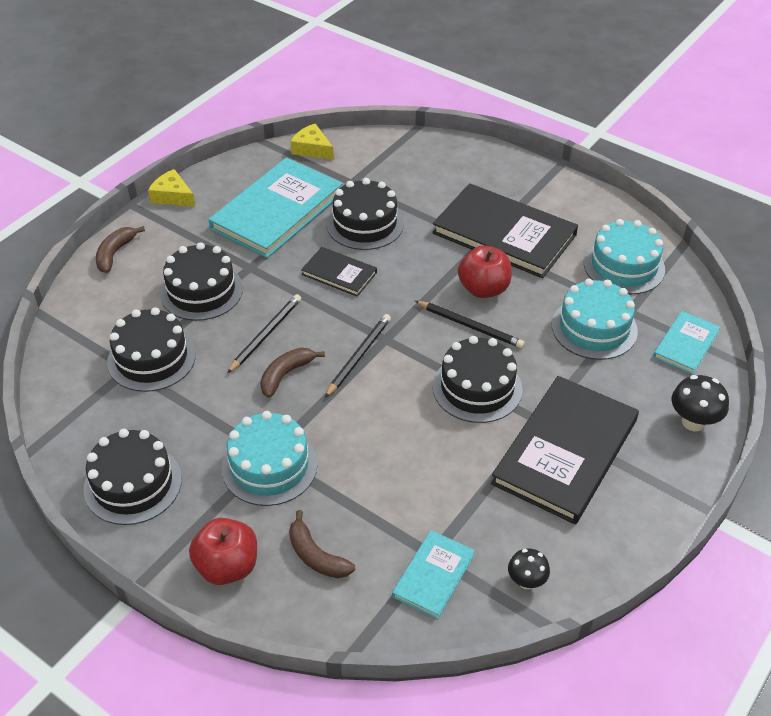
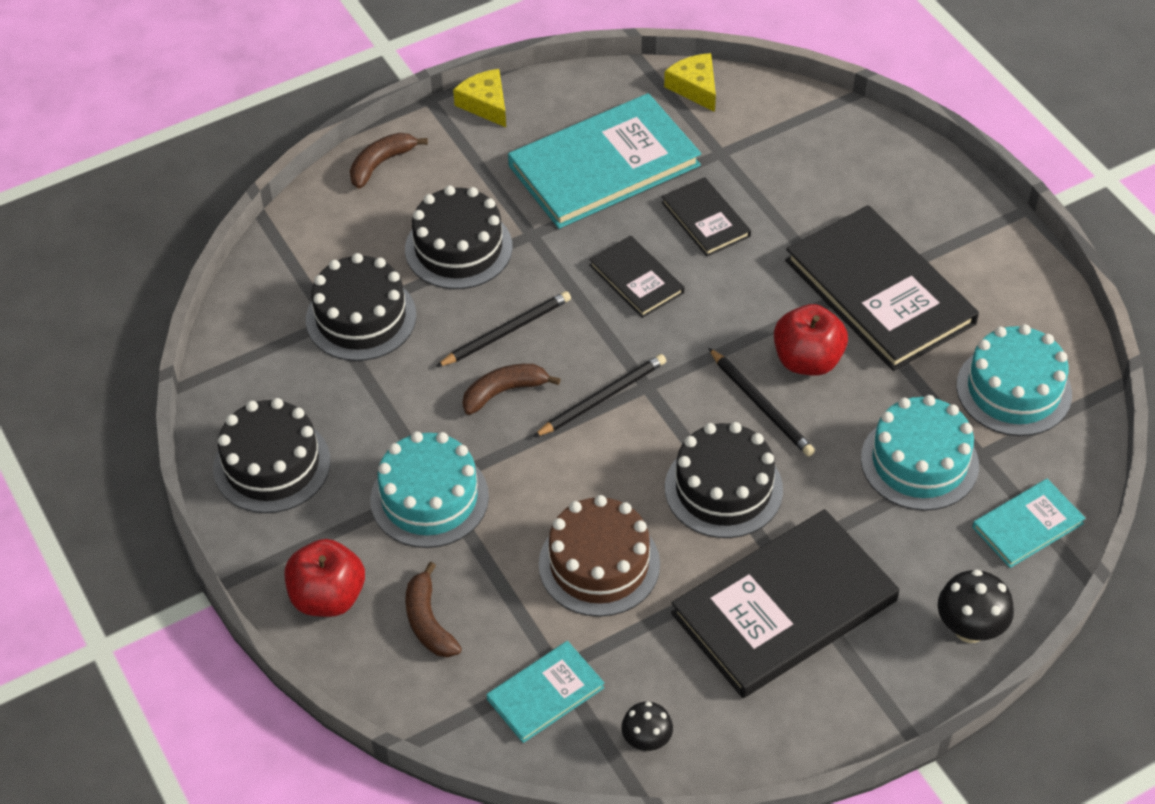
camera: 25 degrees right, 5 degrees up
(365, 224) = (705, 219): black cake -> black book
(420, 468) = (599, 564): none -> brown cake

